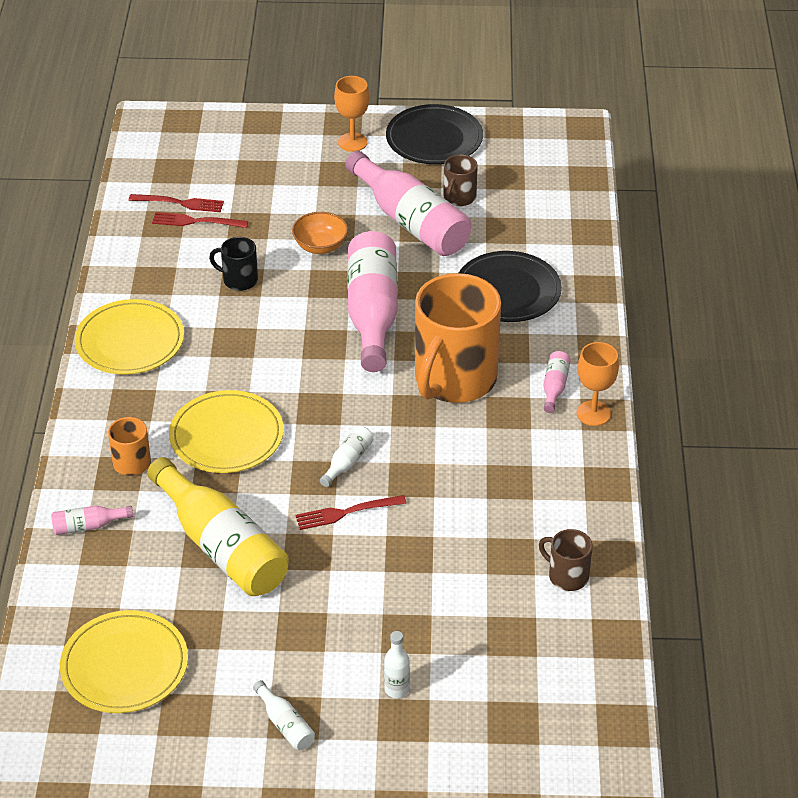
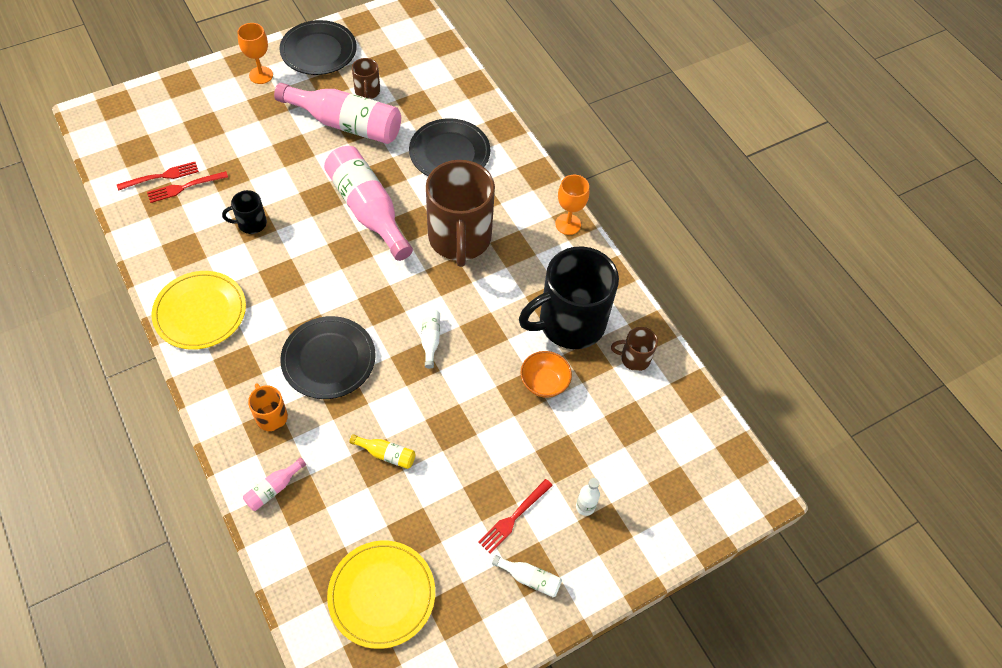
camera: 35 degrees left, 15 degrees up
(221, 546) = (386, 454): yellow bottle -> yellow bottle, size x0.42
(226, 436) = (328, 359): yellow plate -> black plate
(320, 246) = (294, 170): orange bowl -> orange bowl (544, 382)
(346, 513) = (456, 382): red fork -> red fork (513, 518)
(454, 379) = (459, 239): orange mug -> brown mug
(517, 510) = (569, 323): none -> black mug
(554, 387) = (530, 215): pink bottle -> none

